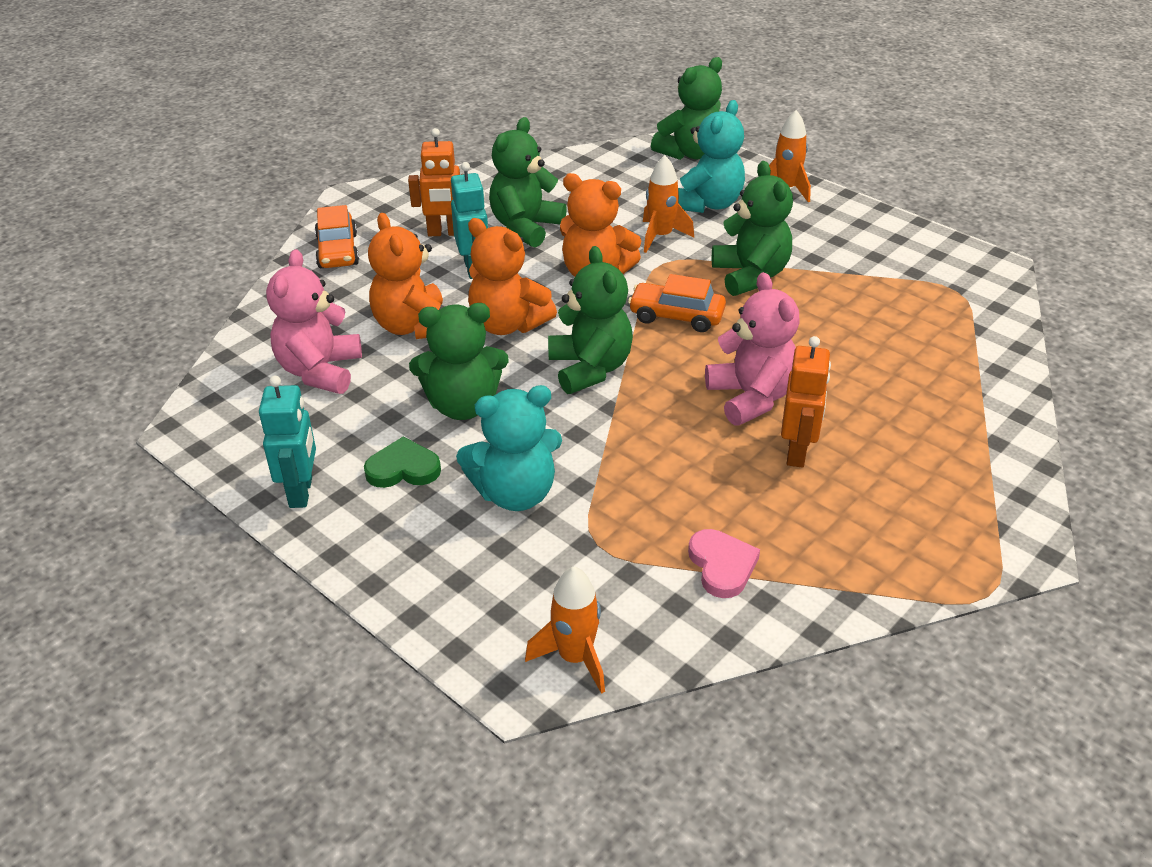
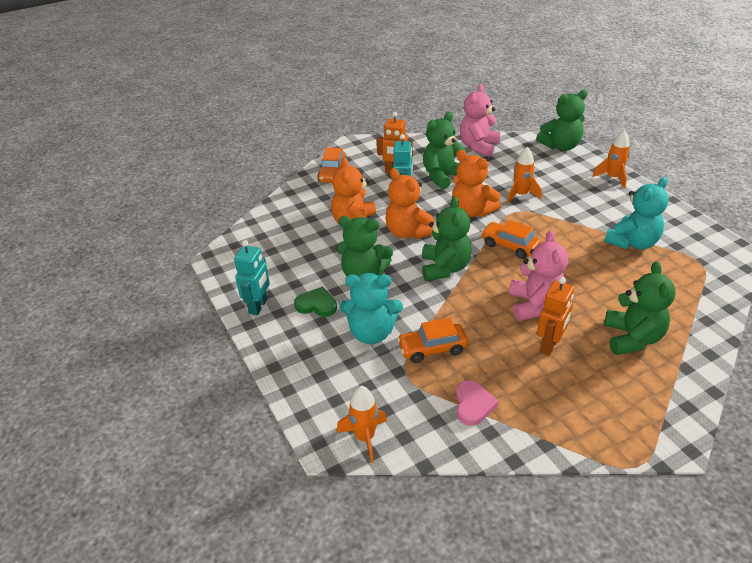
camera: 20 degrees right, 0 degrees up
(320, 371) = (295, 240): pink teddy bear -> pink teddy bear (478, 146)
(623, 496) = (432, 348): none -> orange car
(707, 204) = (558, 179): turquoise teddy bear -> turquoise teddy bear (632, 242)
(750, 276) = (566, 229): green teddy bear -> green teddy bear (632, 338)

